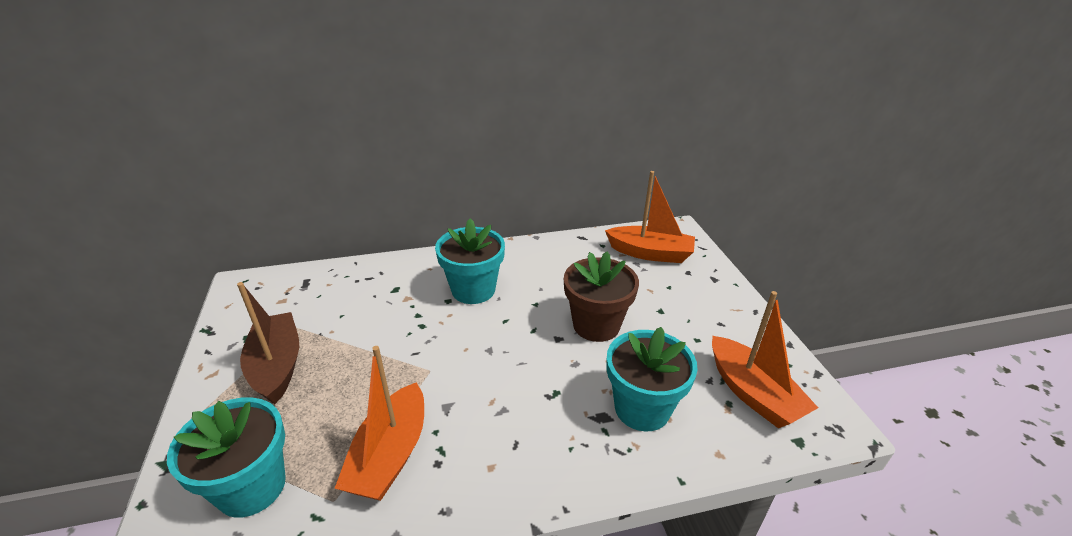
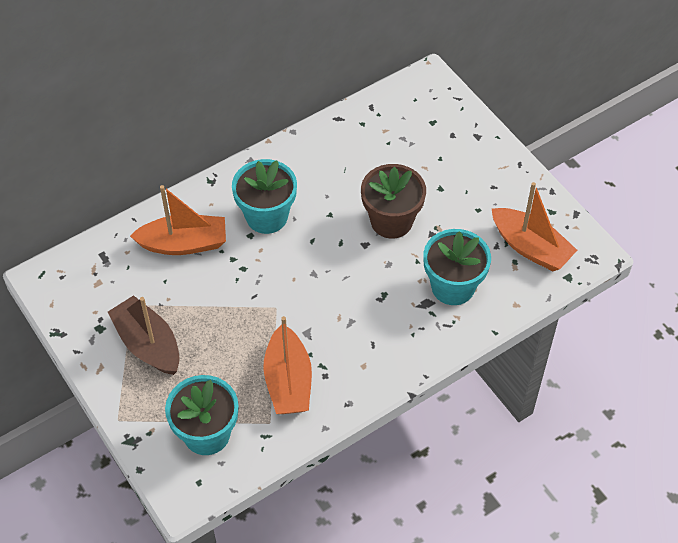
camera: 20 degrees left, 20 degrees up
(650, 253) = (411, 121): orange boat -> orange boat (184, 243)

